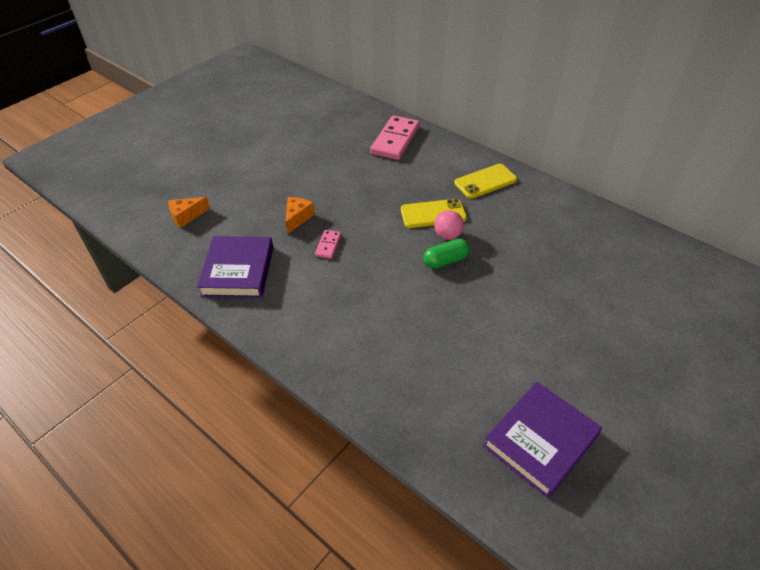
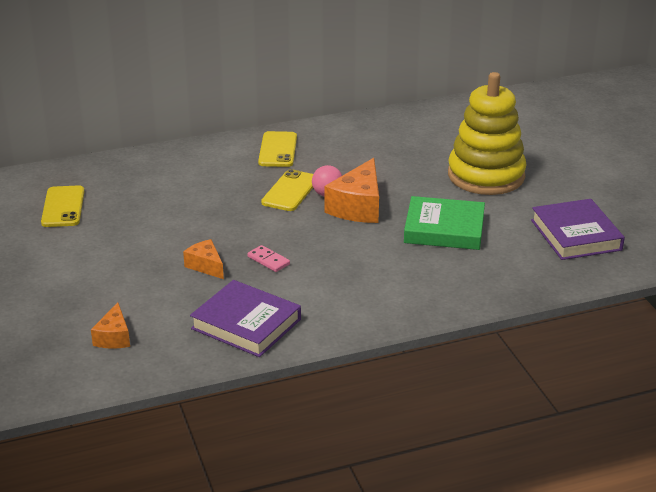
camera: 60 degrees left, 15 degrees down
(319, 126) = (63, 207): none -> yellow phone
(395, 140) = (152, 172): pink domino -> none
(445, 261) = (358, 207): green capsule -> orange cheese
(460, 331) = (444, 229): none -> green book
(579, 323) = (486, 176): none -> yellow stacking toy

